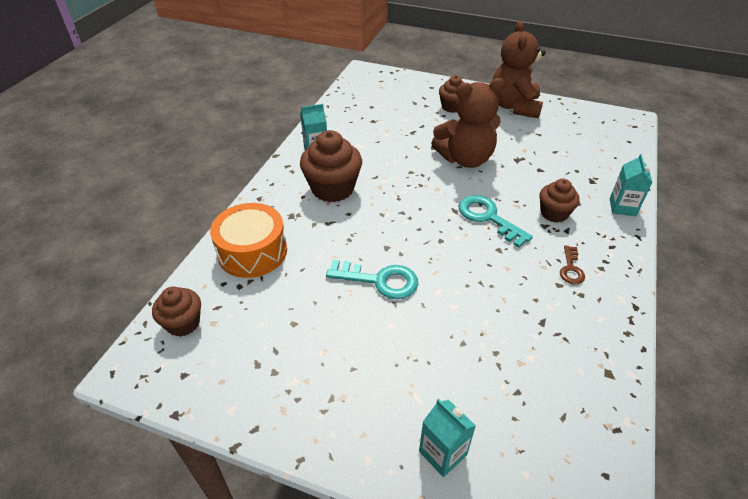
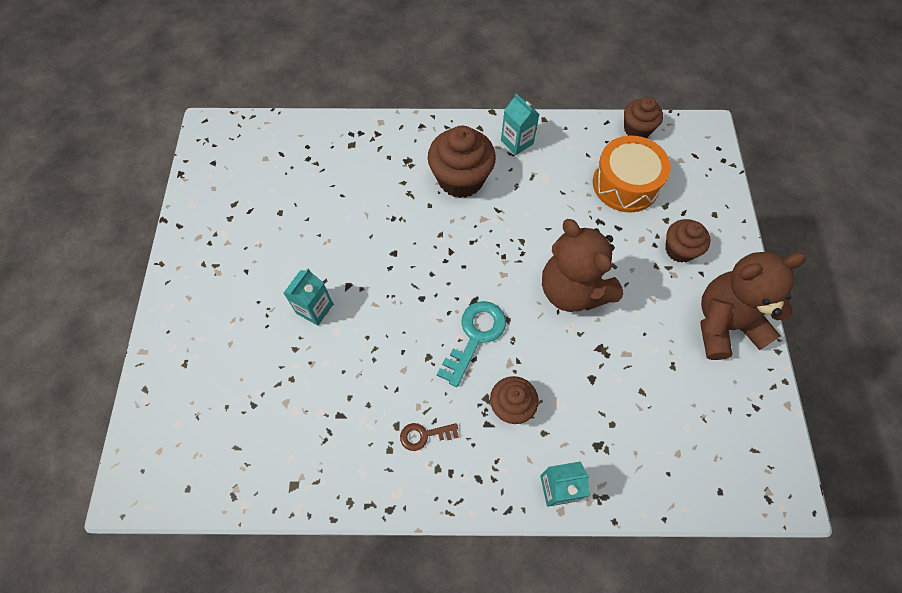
camera: 70 degrees right, 20 degrees up
(183, 323) = (258, 139): brown cupcake -> brown cupcake (637, 129)
(252, 252) = (349, 150): orange drum -> orange drum (625, 184)
(379, 280) = (347, 260): turquoise key -> none
(443, 453) = (183, 358): turquoise carton -> turquoise carton (314, 308)

